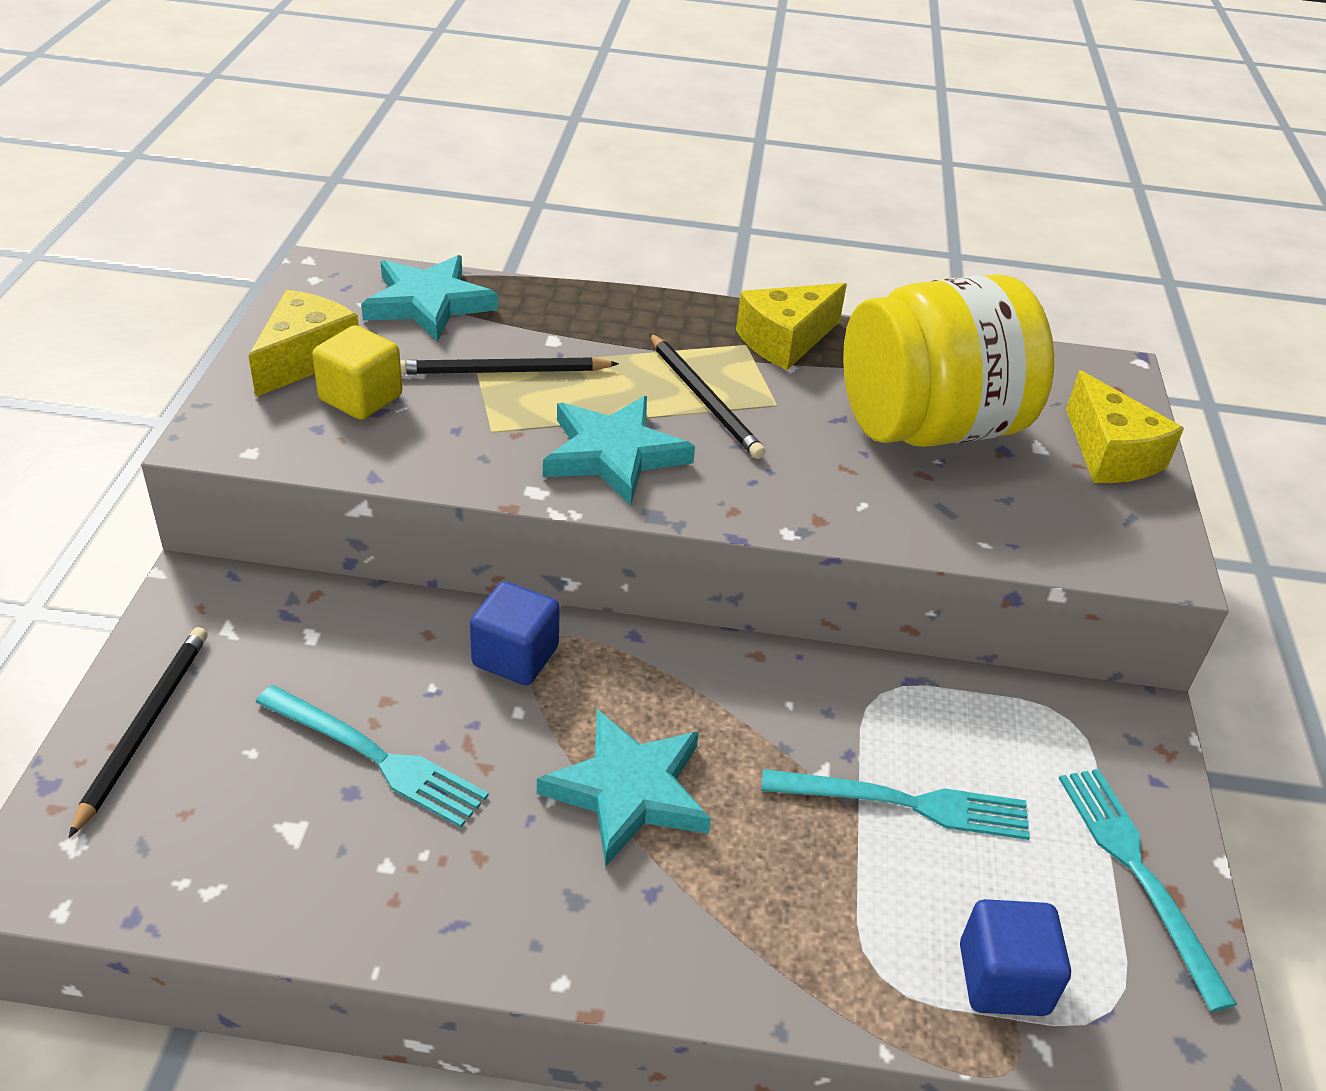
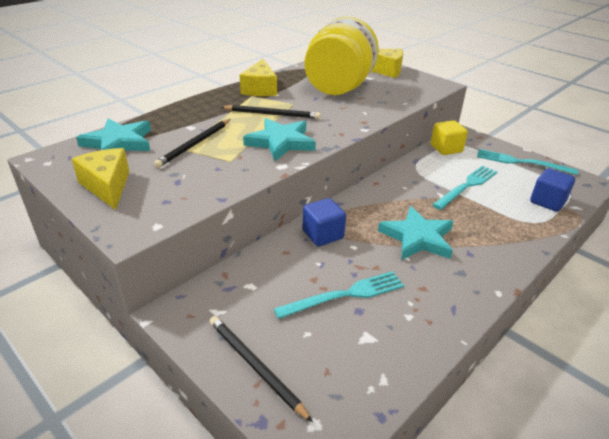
camera: 50 degrees left, 5 degrees down
(361, 398) = (161, 182): yellow cube -> yellow cube (446, 148)

